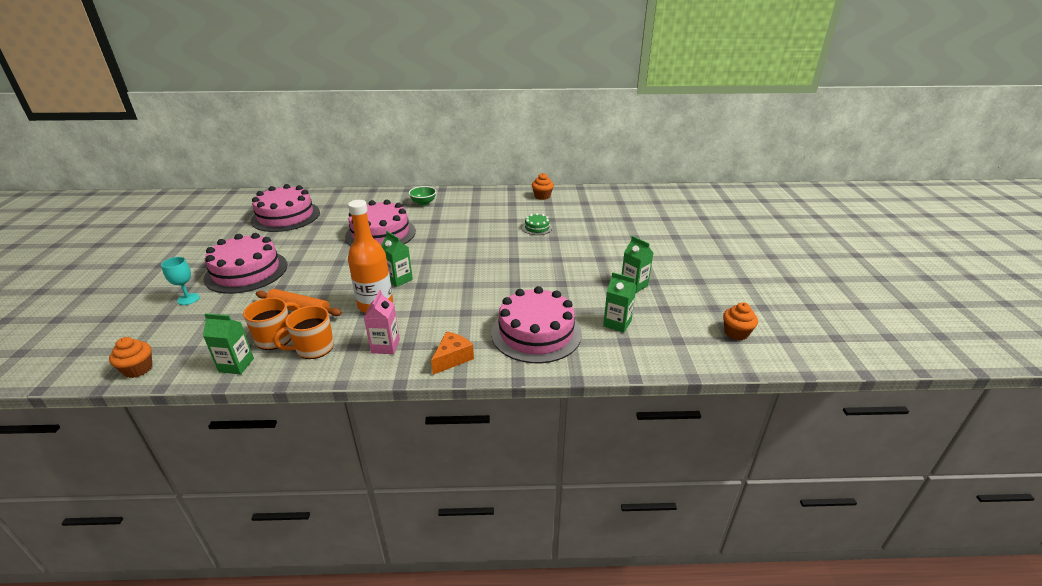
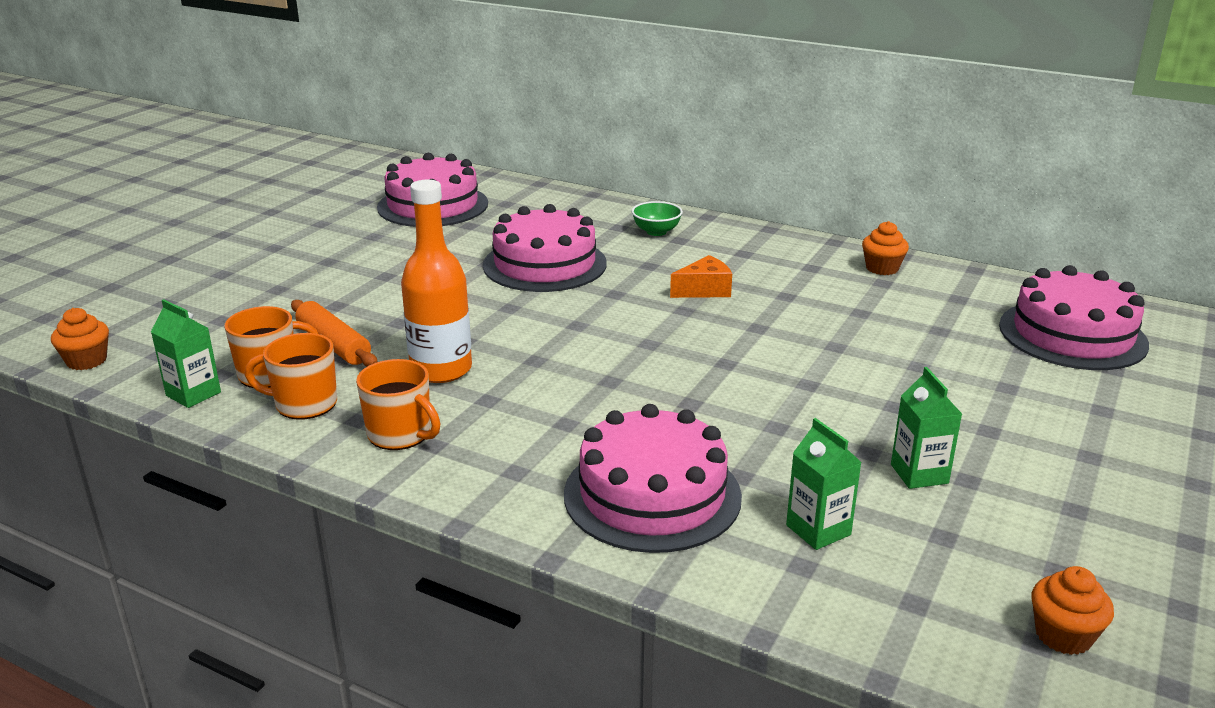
camera: 30 degrees right, 5 degrees down
(188, 299) = (215, 288): turquoise goblet -> none
(246, 271) = (314, 271): pink cake -> pink cake (1072, 335)
(385, 346) = (401, 434): pink carton -> orange mug
(399, 279) = (509, 341): green carton -> none
(452, 358) = (480, 487): orange cheese -> orange cheese (704, 290)
(537, 228) = (819, 320): green cake -> none

